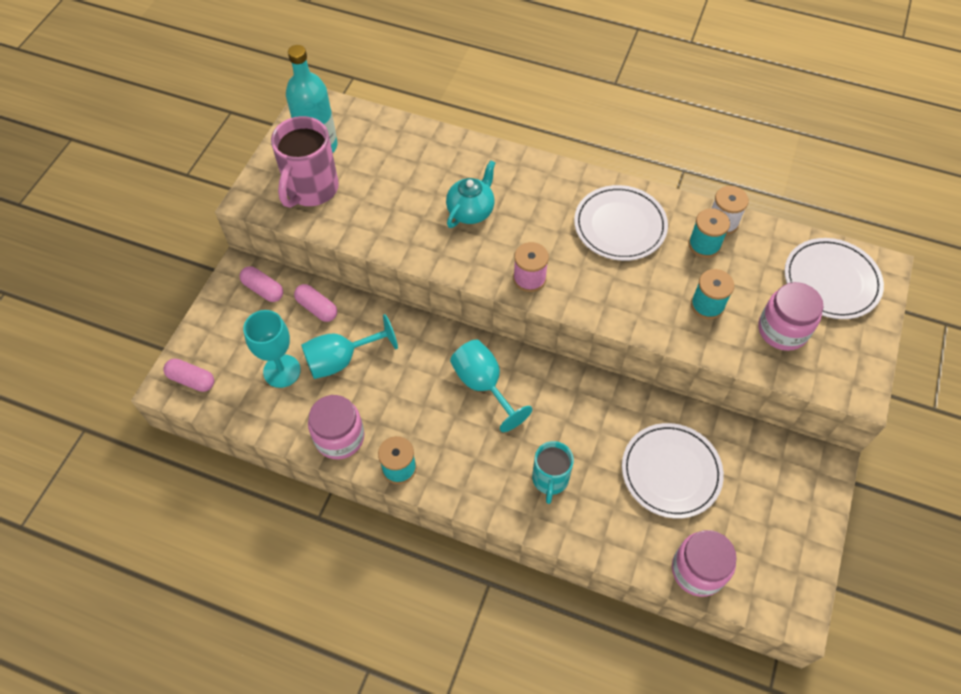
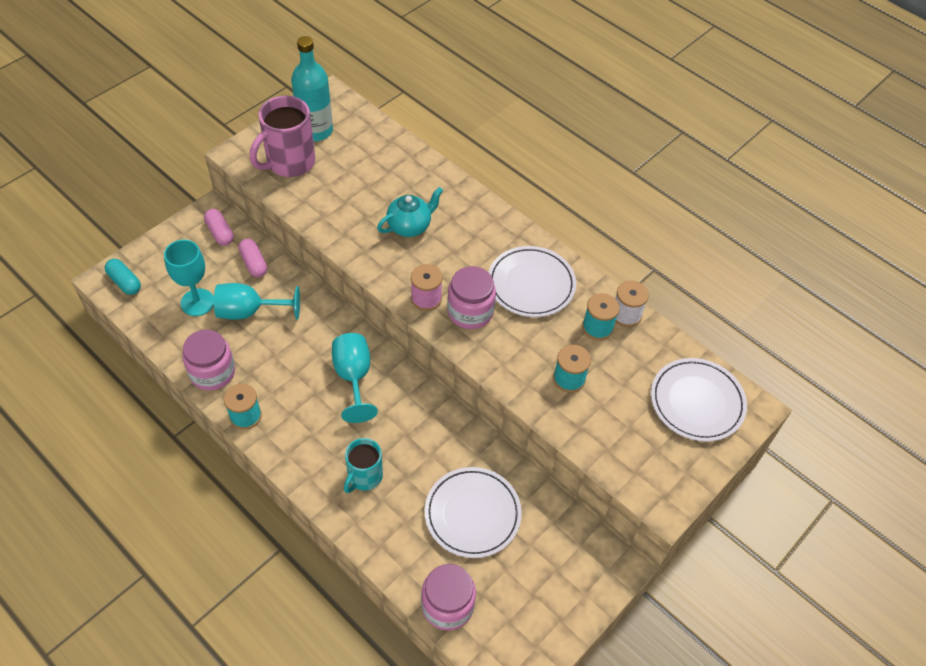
camera: 20 degrees right, 5 degrees down
(192, 380) = (125, 282): pink capsule -> turquoise capsule
(782, 330) = (625, 426): pink jar -> pink jar (470, 311)

